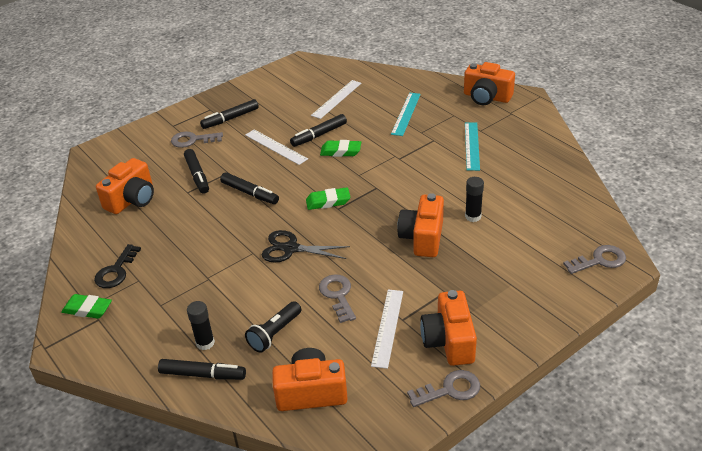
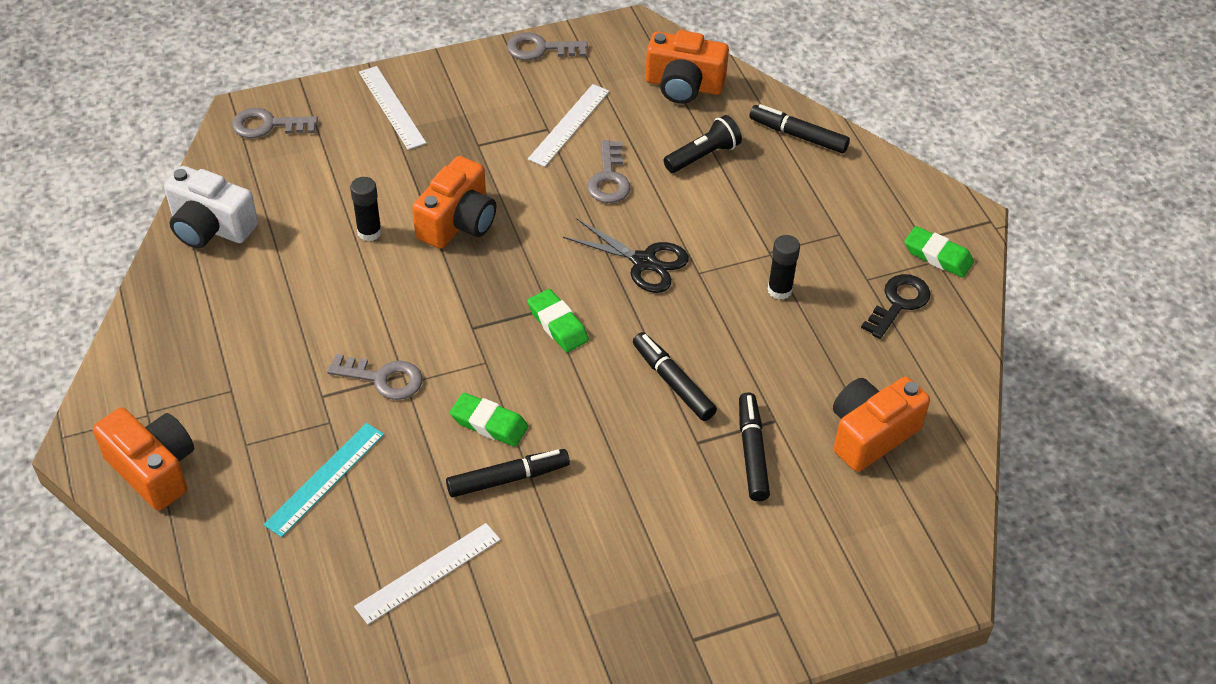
camera: 165 degrees left, 10 degrees up
(192, 140) = (746, 551): grey key -> grey key (383, 378)
(205, 343) = (789, 169): black glue stick -> black glue stick (779, 290)
(230, 119) = (658, 590): black marker -> none
(276, 147) = (596, 476): white ruler -> white ruler (392, 107)
(328, 202) = (558, 324): green eraser -> green eraser turned 45 degrees clockwise
(449, 341) = (510, 91): orange camera -> none
(472, 146) = (271, 360): turquoise ruler -> none
(568, 192) = (211, 227): none -> white camera

